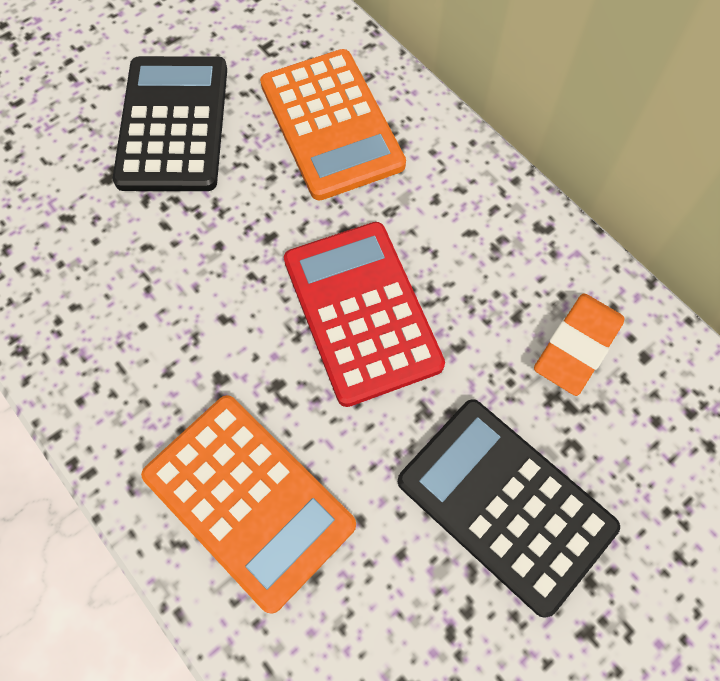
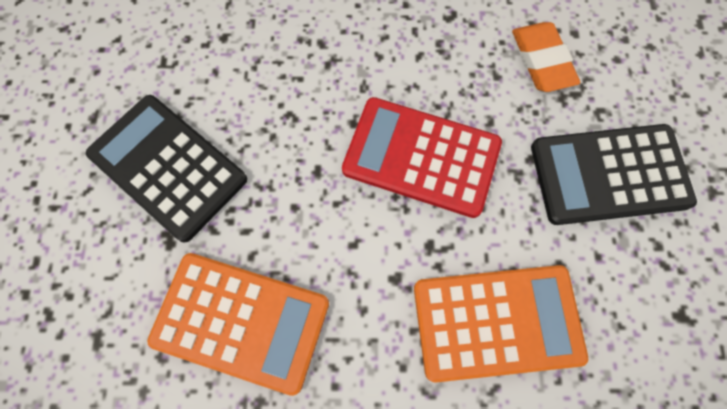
camera: 50 degrees left, 5 degrees up
(331, 124) = (267, 71): orange calculator -> orange calculator (241, 321)

